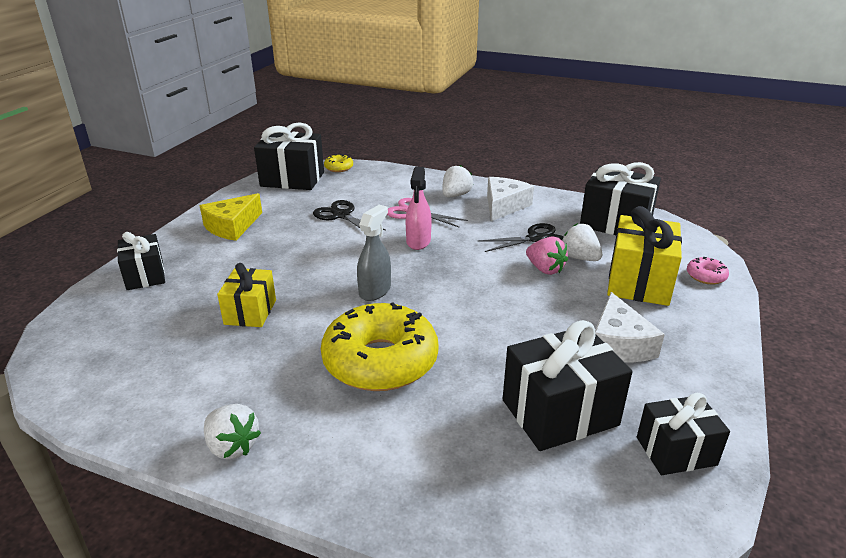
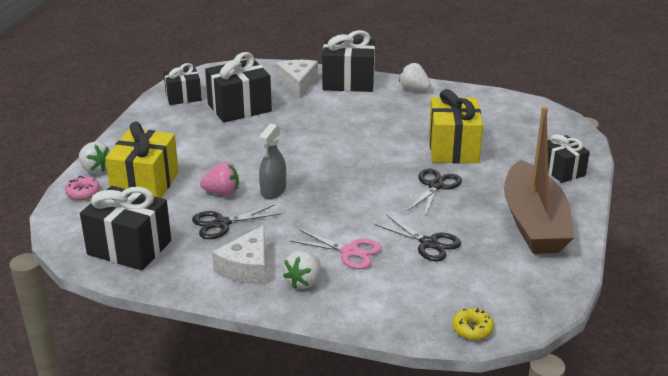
camera: 175 degrees right, 0 degrees up
(232, 226) = (533, 223): yellow cheese -> brown boat
(250, 312) = (453, 148): yellow gift -> yellow gift, size x1.59
(292, 179) = (521, 301): black gift -> black gift (348, 82)
(303, 265) = (435, 186): none -> black scissors
(375, 291) = (365, 168): grey spray bottle -> grey spray bottle (273, 191)
(380, 361) = (348, 125): yellow donut -> none
(418, 241) = (338, 215): pink spray bottle -> none
(545, 269) = (222, 192): pink strawberry -> pink strawberry turned 135 degrees clockwise
(579, 258) = (186, 205): white strawberry -> white strawberry (95, 169)
(618, 344) = (187, 141): white cheese -> white cheese (298, 83)

